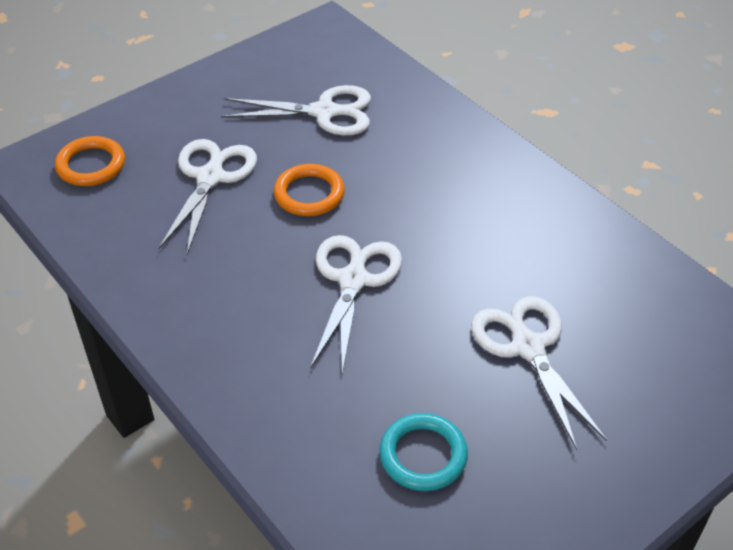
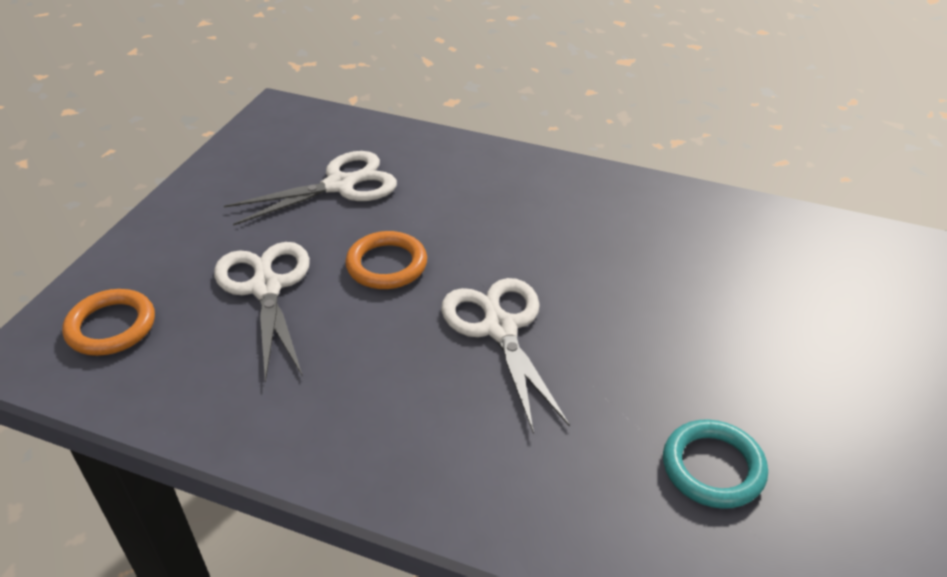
camera: 30 degrees left, 5 degrees down
(528, 347) = (711, 321): white scissors -> none

